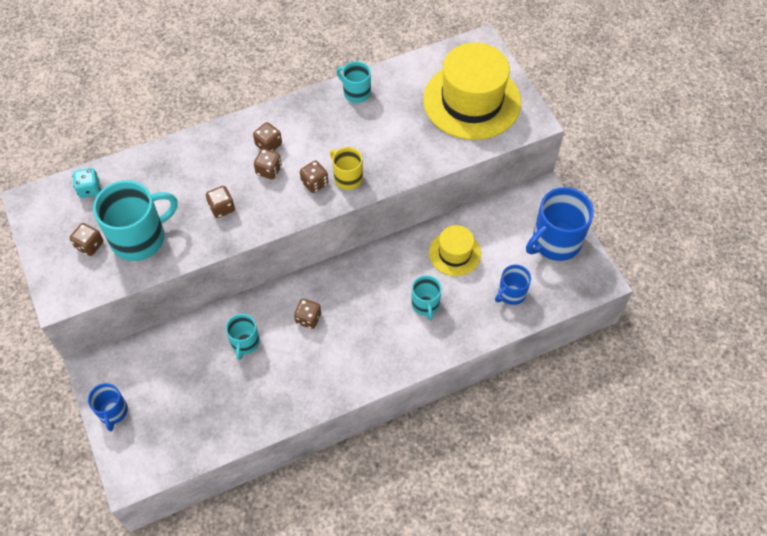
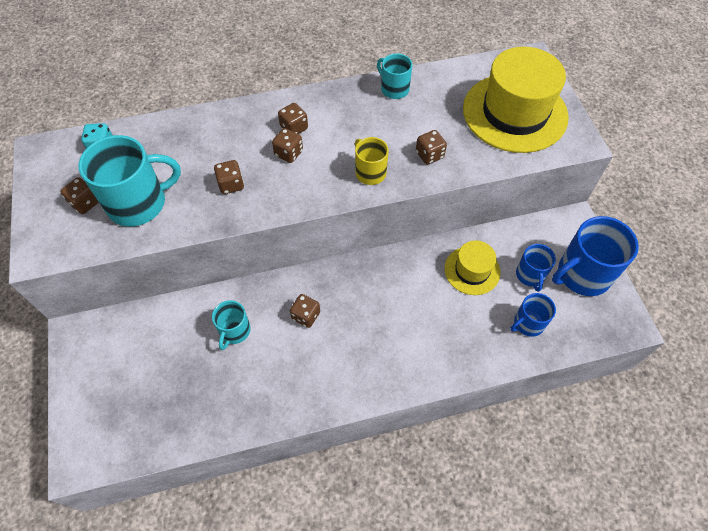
camera: 10 degrees right, 0 degrees up
(113, 412) = (80, 383): blue mug -> blue mug (530, 275)
(314, 183) = (334, 173): brown dice -> brown dice (429, 155)
(425, 304) = (433, 320): turquoise mug -> none

